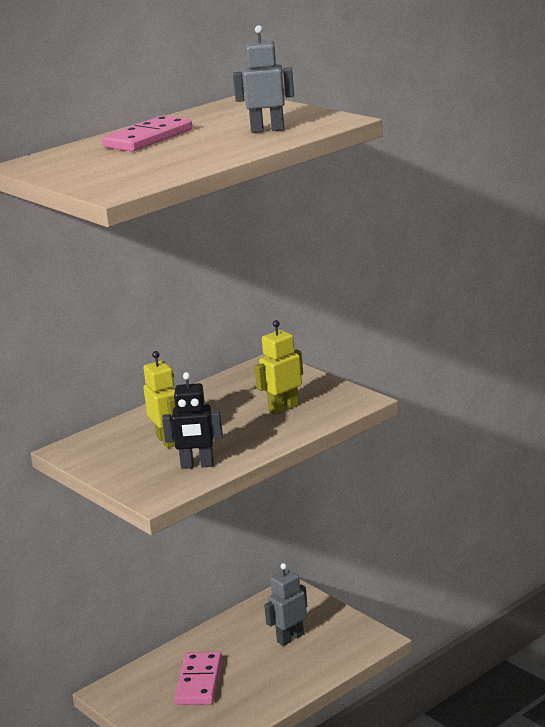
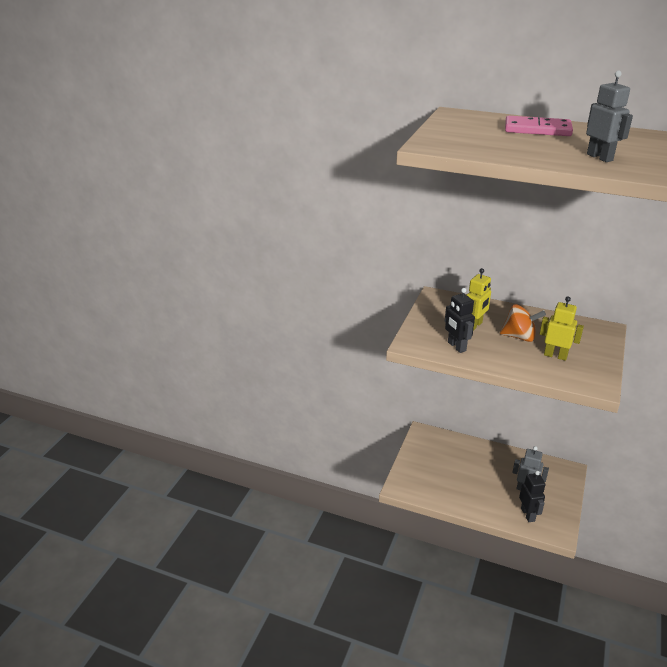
camera: 60 degrees right, 10 degrees up
(199, 682) = (457, 466): pink domino -> none
(224, 419) = (519, 337): none -> orange spinning top
(330, 653) = (528, 514): none -> black robot

